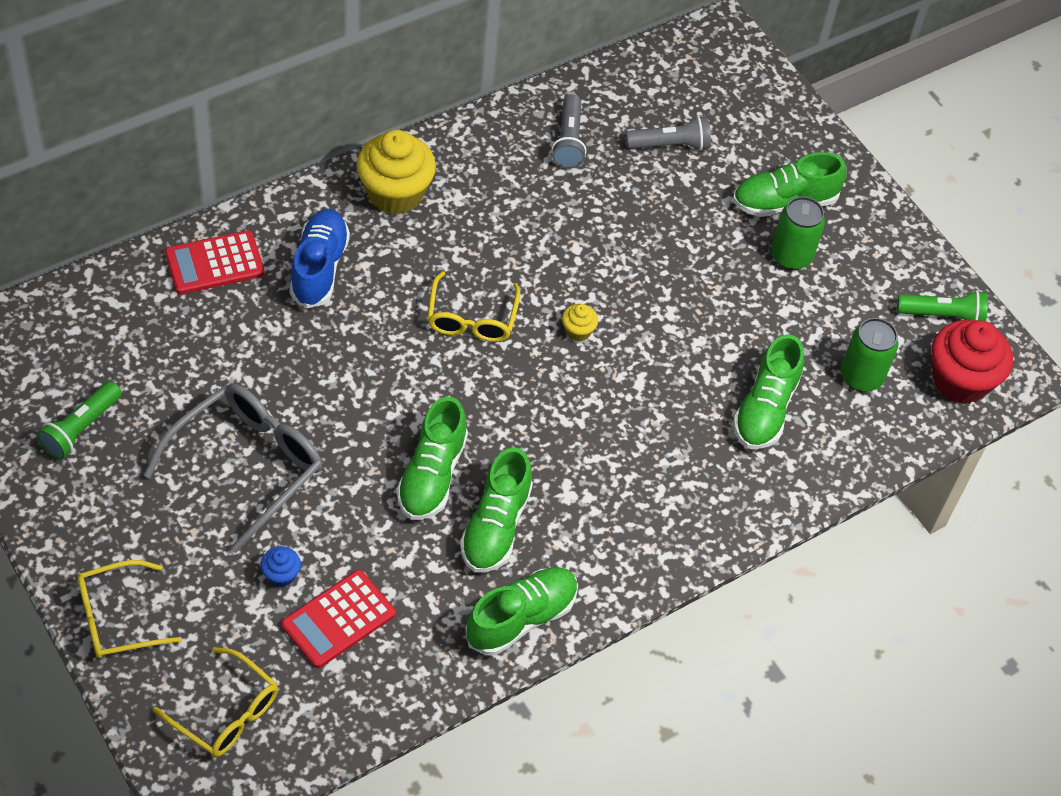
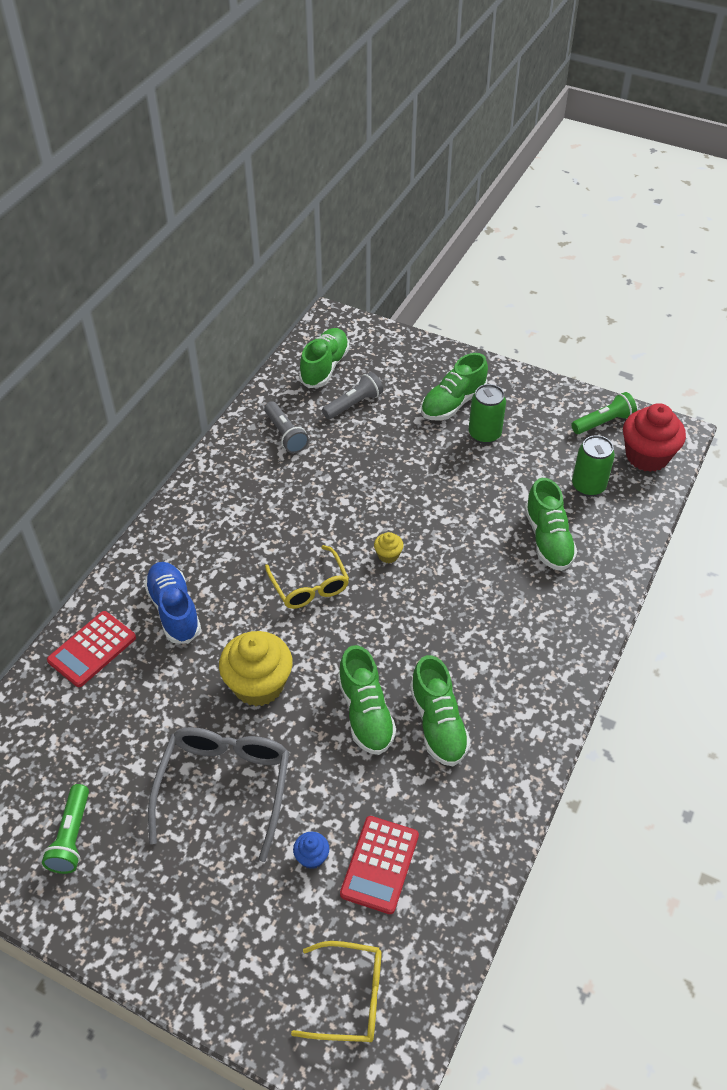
camera: 25 degrees left, 5 degrees down
(117, 618) = (208, 975): yellow glasses -> none
(395, 193) = (191, 529): yellow cupcake -> yellow cupcake (258, 685)
(521, 618) = (507, 780): green shoe -> green shoe (325, 367)

